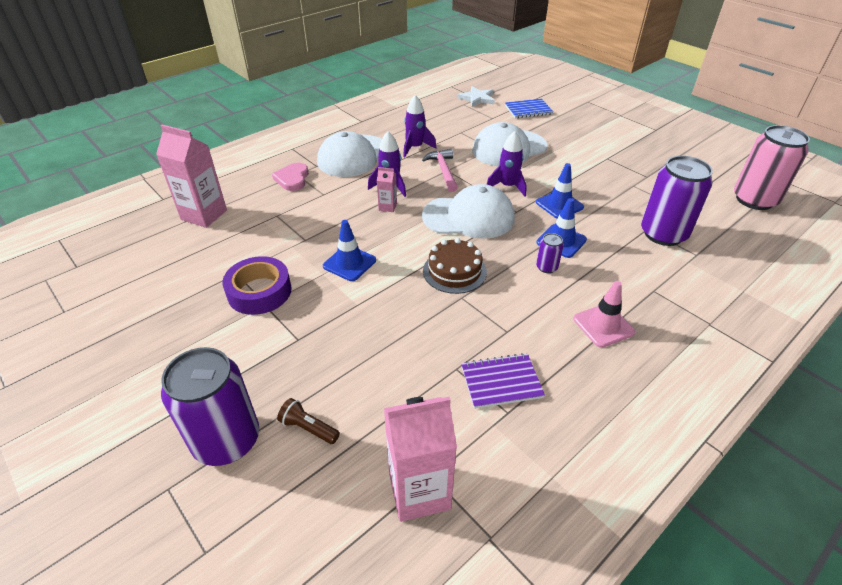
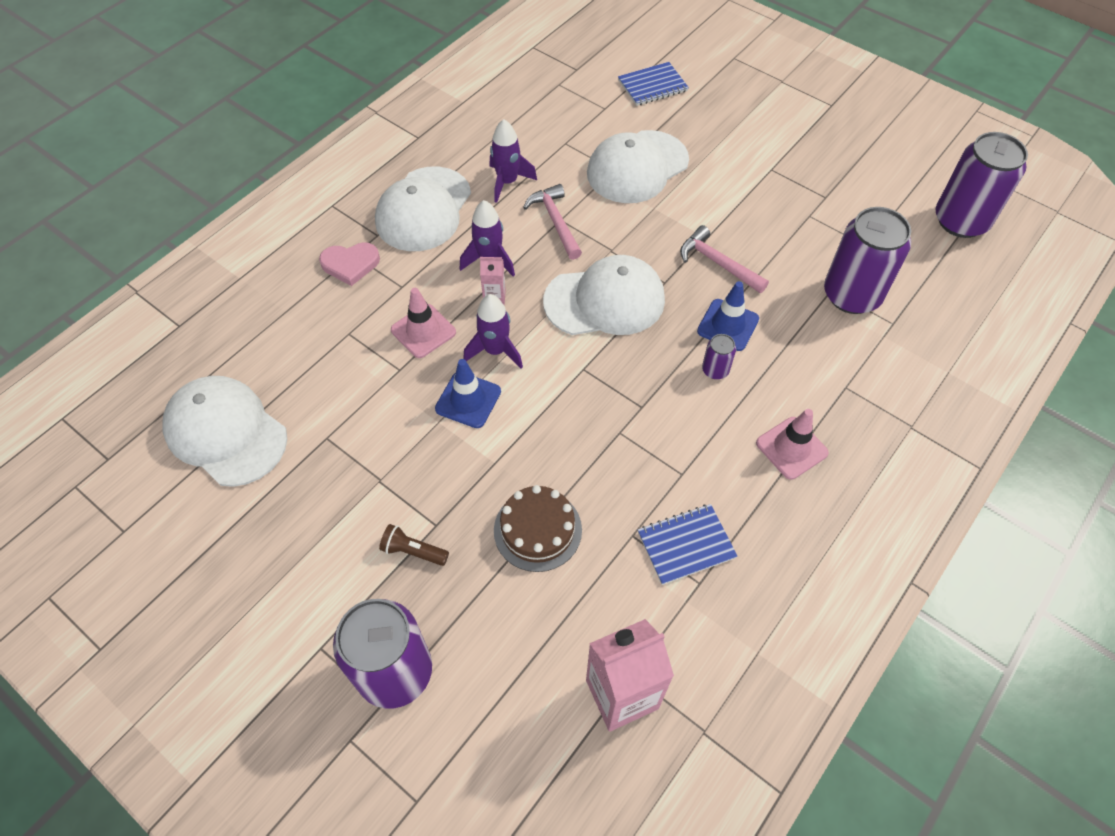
camera: 10 degrees left, 15 degrees up
(166, 261) = (226, 432): none -> white cap
(204, 215) = (248, 346): pink carton -> none
(259, 292) = (366, 462): purple tape -> none
(292, 179) = (350, 264): pink heart -> pink heart turned 90 degrees counterclockwise
(308, 428) = (482, 640): brown flashlight -> brown flashlight (413, 551)
(330, 220) = (423, 331): none -> pink traffic cone
(454, 271) = (603, 393): brown cake -> brown cake (537, 530)
(477, 98) = (576, 69): white star -> none
(501, 382) = (686, 545): purple notebook -> blue notebook
(507, 186) = (646, 239): purple rocket -> purple rocket (495, 351)
(559, 205) = (718, 263): blue traffic cone -> pink hammer
(754, 200) = (960, 221): pink can -> purple can

